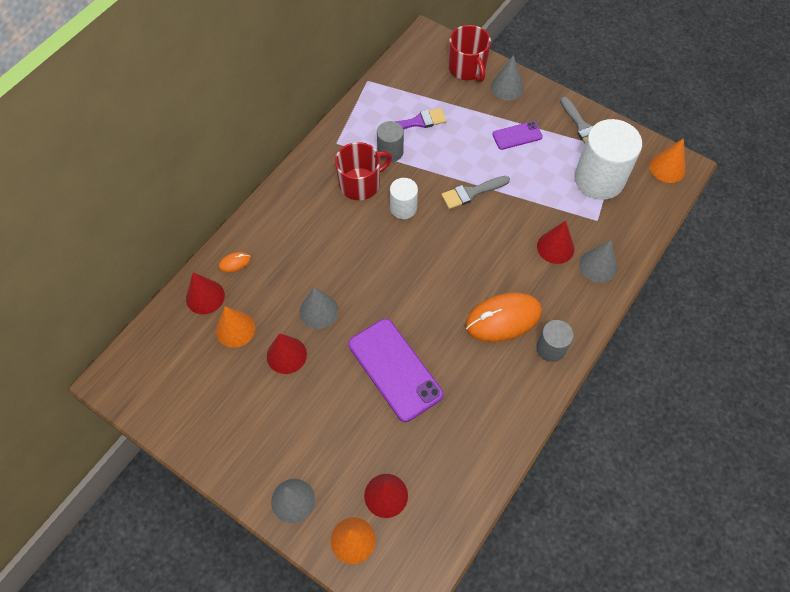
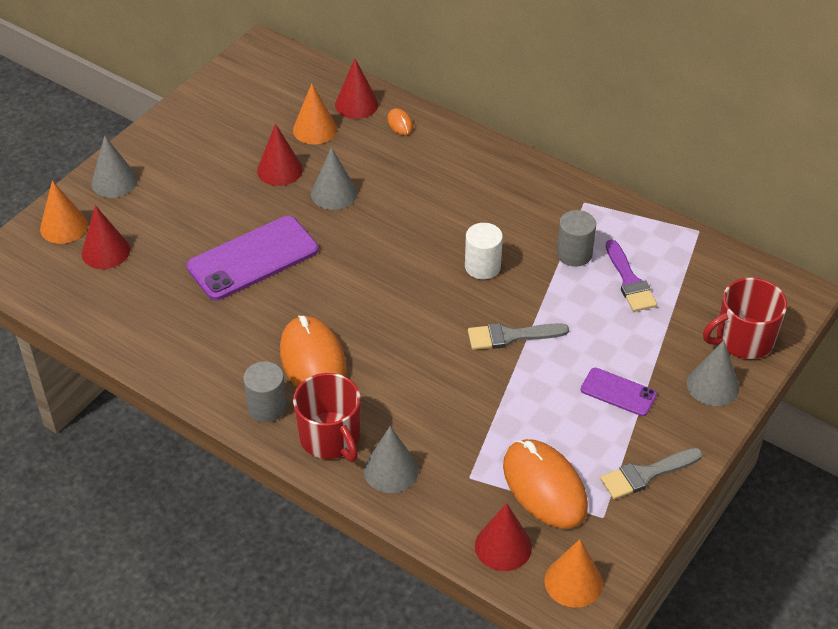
camera: 90 degrees right, 15 degrees down
(360, 184) = (519, 226): red mug -> red mug (330, 437)
(471, 193) = (510, 336): grey brush -> grey brush turned 75 degrees counterclockwise
(517, 136) = (618, 392): purple phone -> purple phone turned 45 degrees counterclockwise
(555, 247) = (422, 423): red cone -> red cone (503, 546)
(599, 179) = (544, 487): white cylinder -> orange mouse

